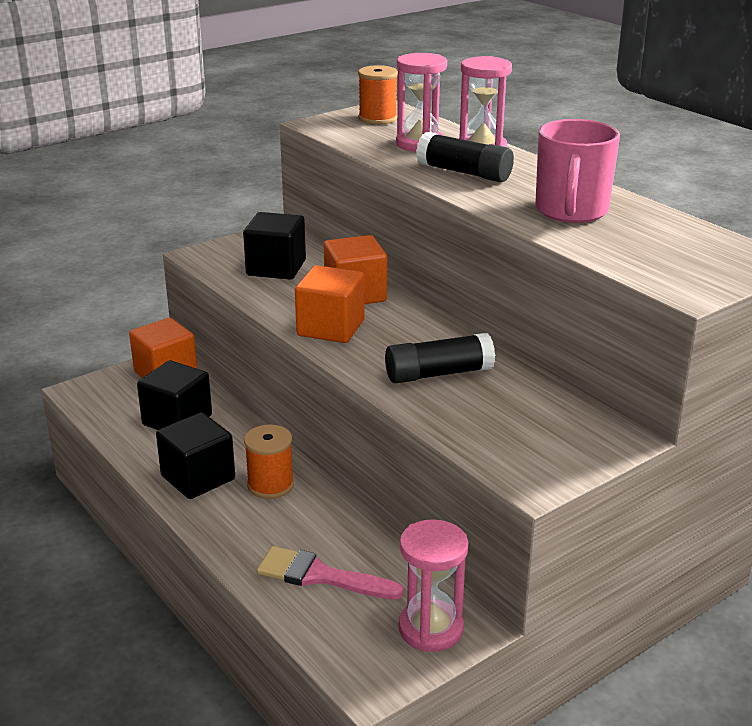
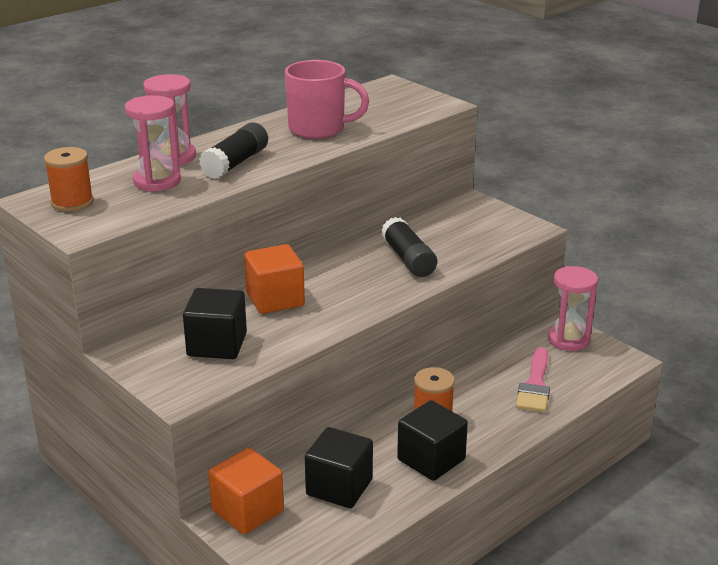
camera: 95 degrees left, 0 degrees up
(331, 328) = (341, 307): orange cube -> none

